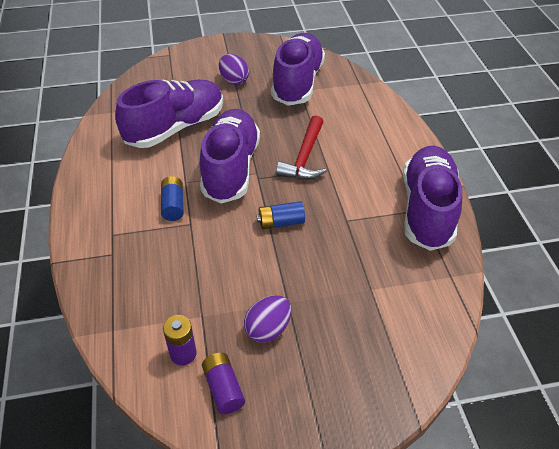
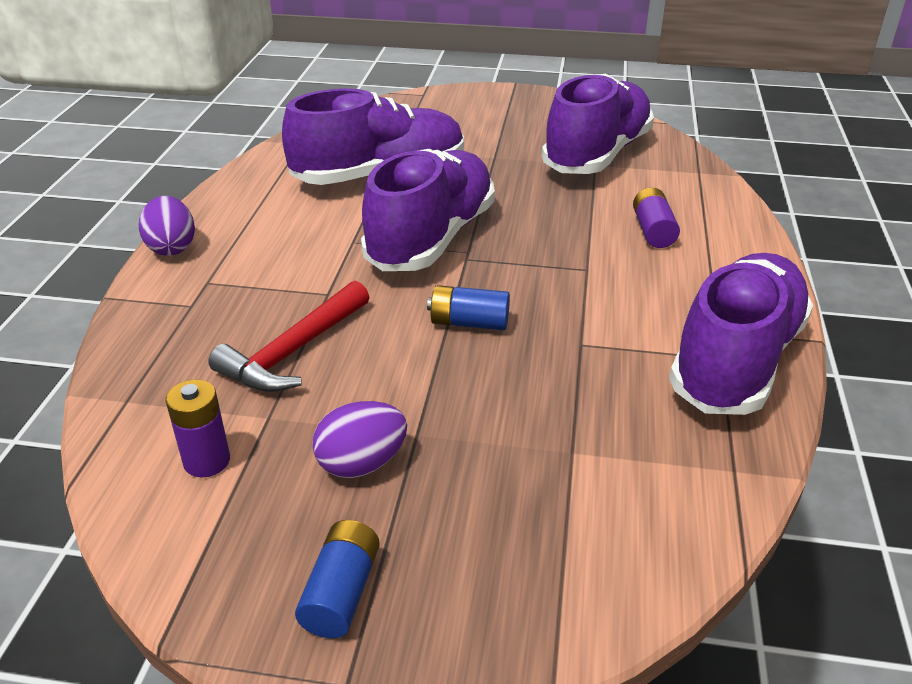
camera: 20 degrees right, 10 degrees down
(173, 205) = (317, 266): blue battery -> blue battery (341, 593)
(223, 388) = (237, 529): purple battery -> purple battery (653, 231)
(234, 80) = (499, 137): purple egg -> purple egg (172, 247)
(305, 157) = (557, 247): red hammer -> red hammer (294, 351)

